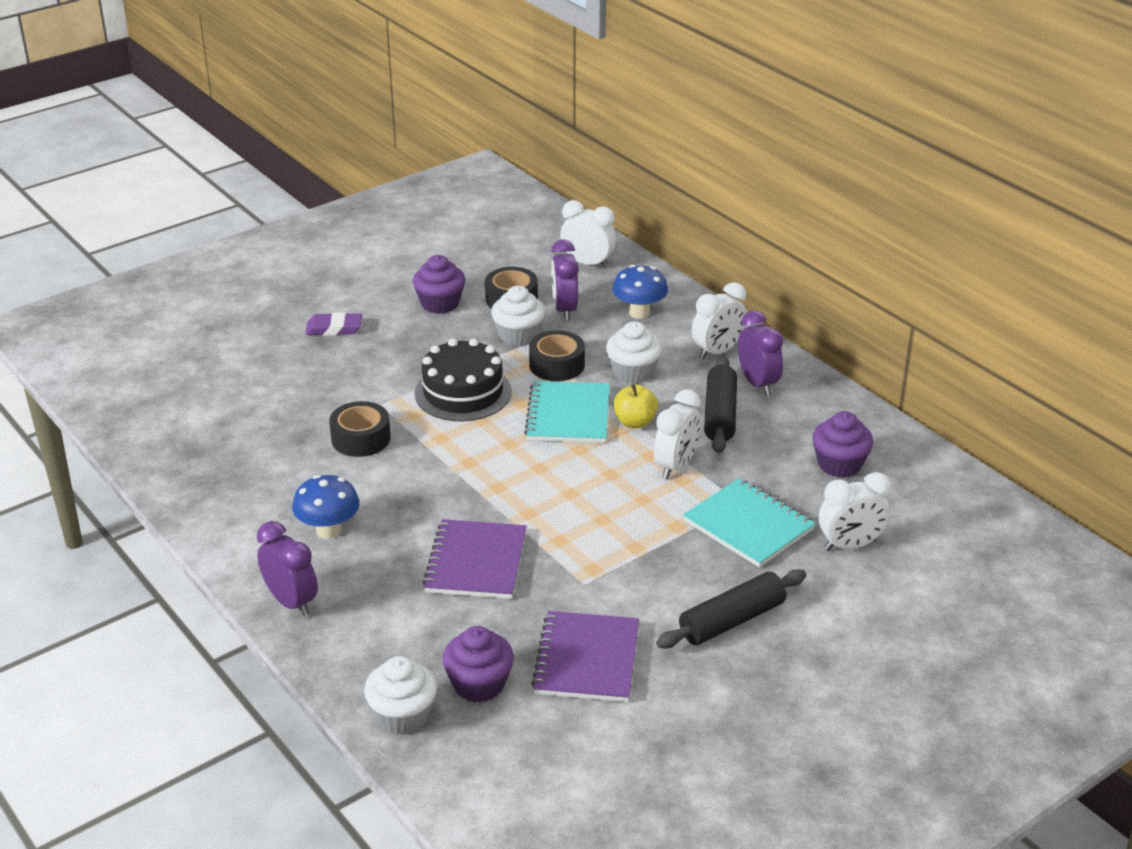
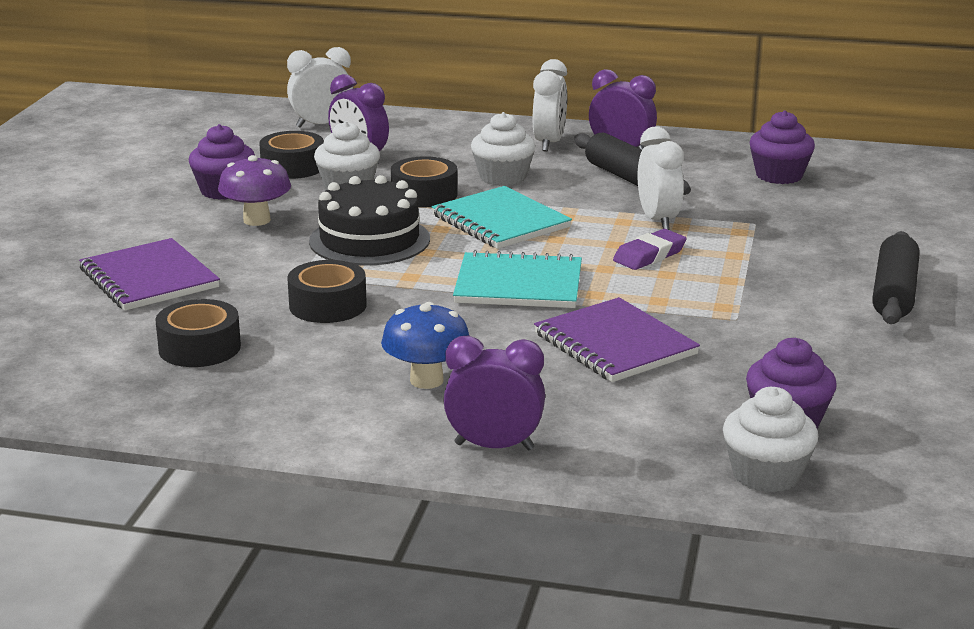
camera: 40 degrees left, 10 degrees down
(250, 437) = (199, 348): none -> black tape
(334, 328) = (140, 241): purple eraser -> purple eraser (649, 255)
(422, 341) = (257, 220): none -> purple mushroom
(587, 659) = (838, 365): purple notebook -> purple notebook (149, 278)
(635, 422) = (568, 206): yellow apple -> none
(639, 313) = (433, 141): blue mushroom -> none
(748, 525) = (787, 234): turquoise notebook -> turquoise notebook (518, 285)
(850, 545) = (882, 217): white clock -> none

